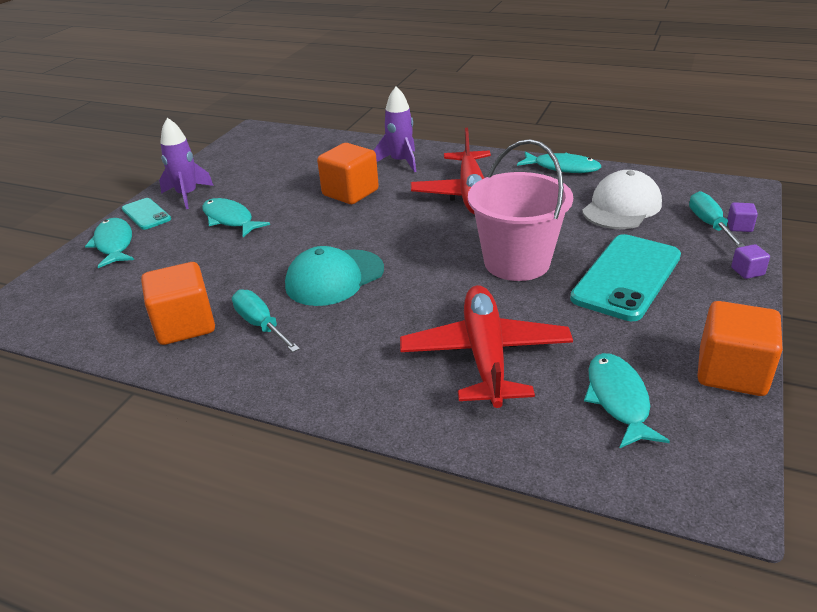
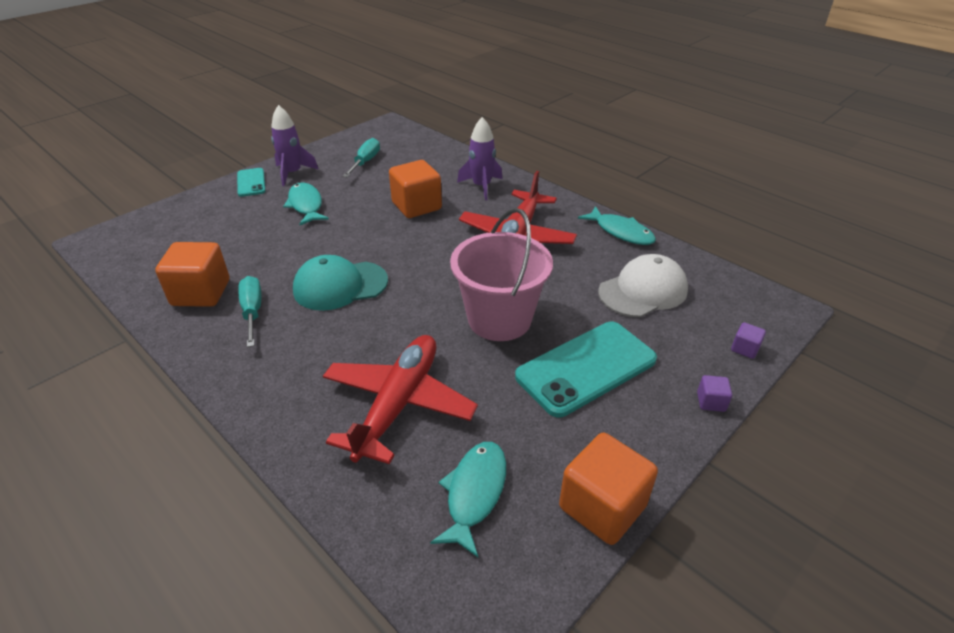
camera: 20 degrees right, 5 degrees up
(114, 244) = (209, 203): turquoise fish -> none
(709, 224) = (715, 337): turquoise screwdriver -> turquoise screwdriver (365, 162)

